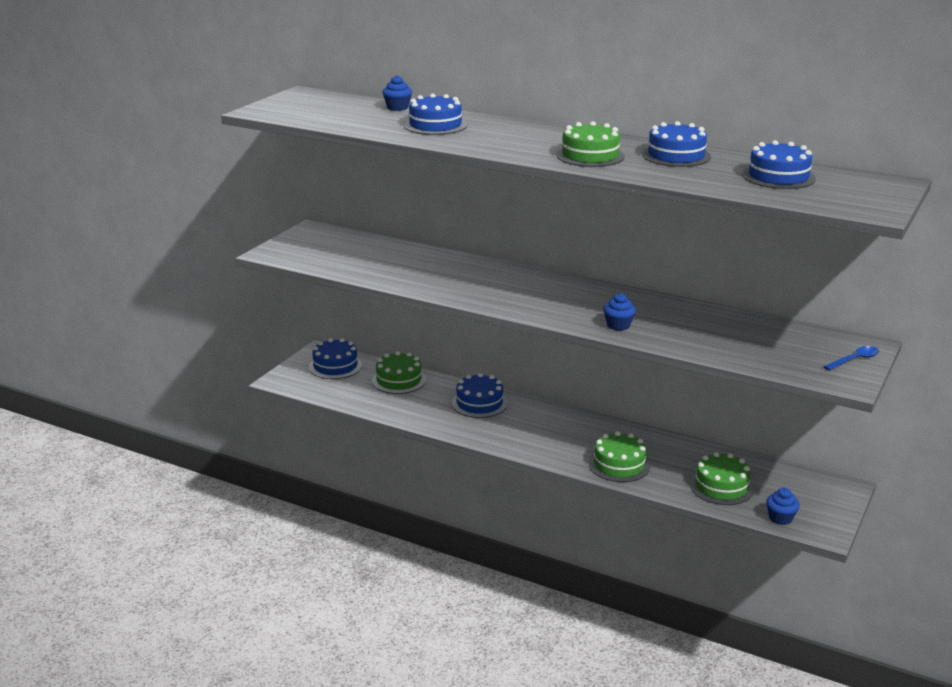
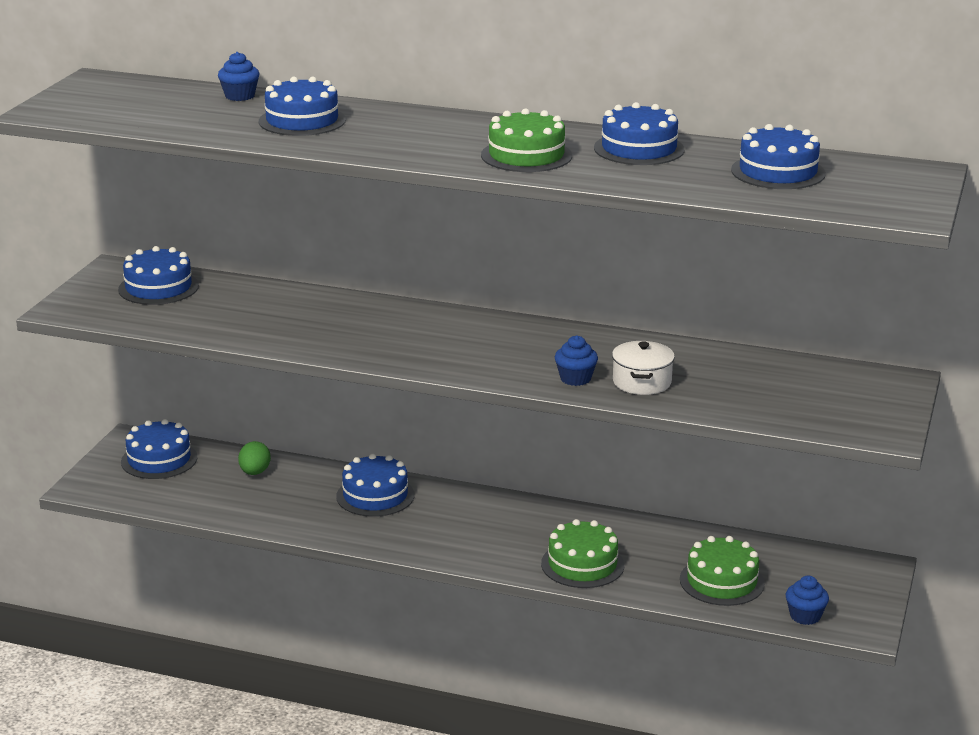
camera: 10 degrees left, 0 degrees up
(338, 243) = (158, 287): none -> blue cake
(399, 380) = (255, 472): green cake -> green egg
(667, 331) = (642, 382): none -> white pot
(855, 360) = (888, 402): blue spoon -> none

